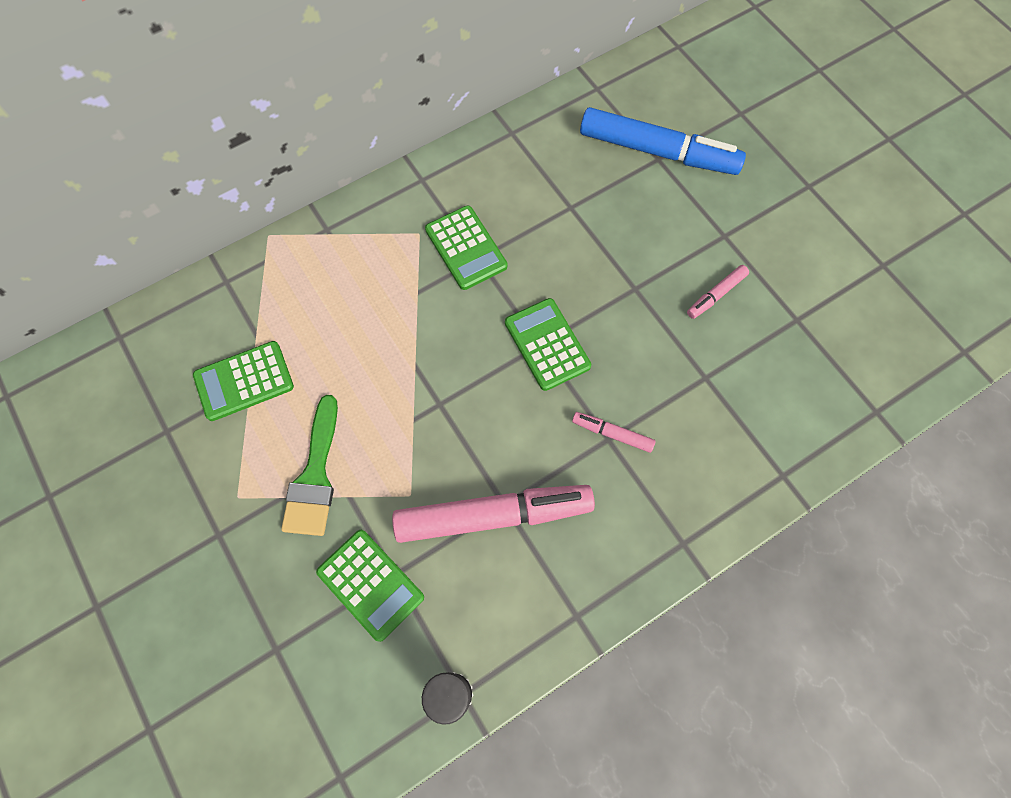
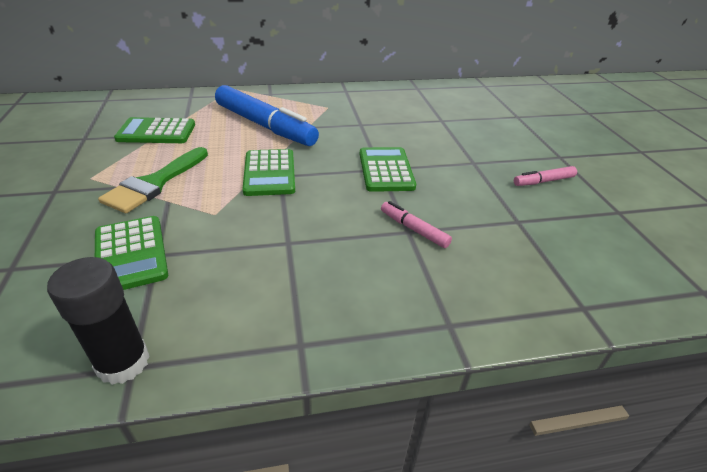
camera: 20 degrees right, 30 degrees down
(466, 248) = (355, 119): green calculator -> green calculator (269, 173)
(492, 515) = (272, 246): pink marker -> none
(657, 151) = (518, 113): blue marker -> blue marker (264, 125)

